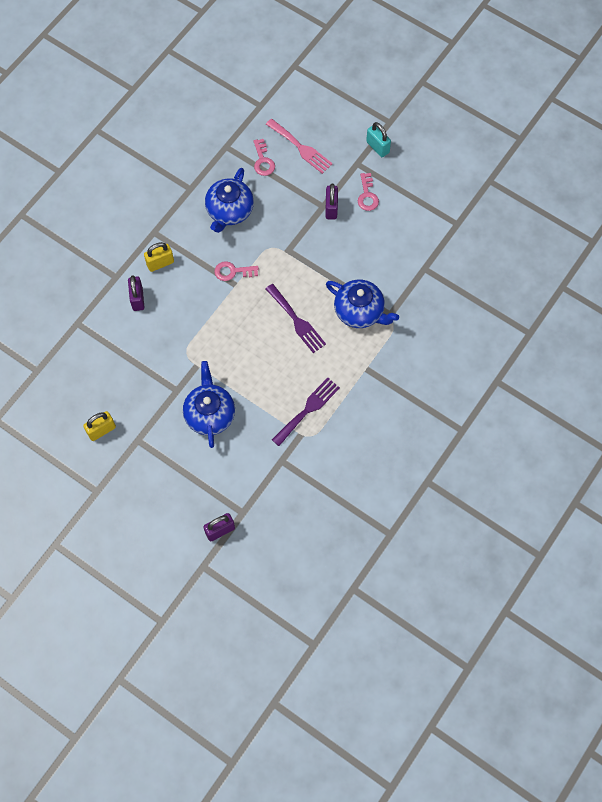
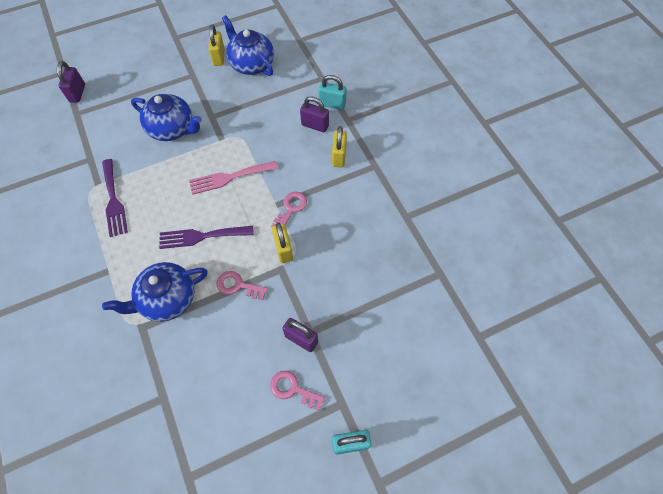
camera: 120 degrees right, 5 degrees down
(105, 297) = (332, 104): none -> turquoise padlock
(229, 211) = (359, 238): blue teapot -> blue teapot (251, 64)
(263, 161) = (402, 300): pink key -> pink key (238, 286)
(271, 257) = (283, 249): none -> yellow padlock
(301, 148) = (397, 350): pink fork -> pink fork (229, 178)

